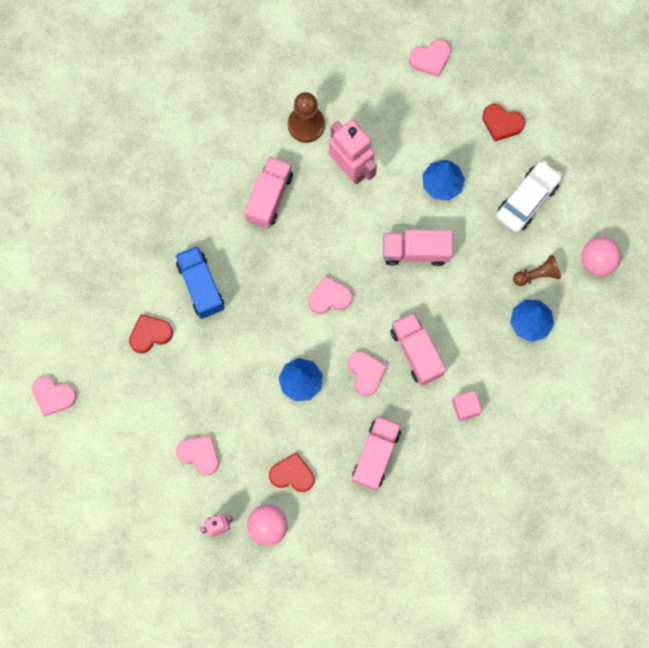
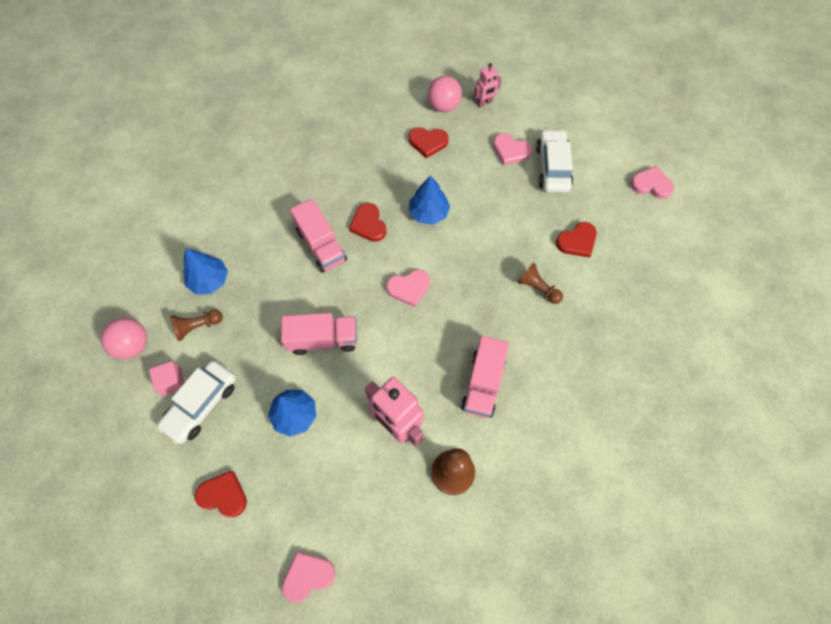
camera: 175 degrees right, 10 degrees down
(156, 428) = (552, 167): none -> white car
(201, 286) = (537, 288): blue truck -> brown pawn
(366, 373) = (368, 224): pink heart -> red heart
(376, 455) = (356, 161): pink truck -> none
(465, 407) = (275, 203): pink cube -> pink cube (172, 382)

